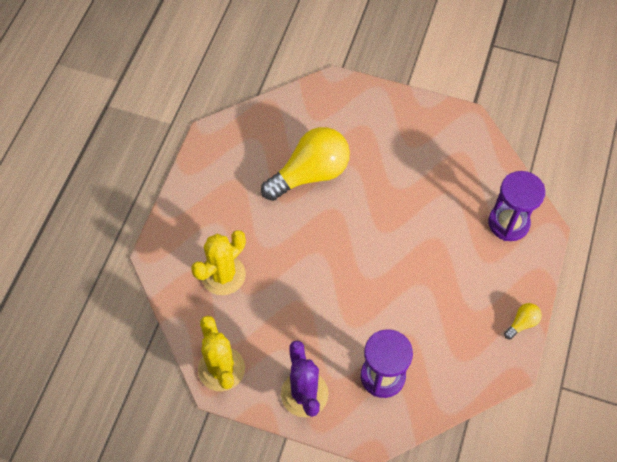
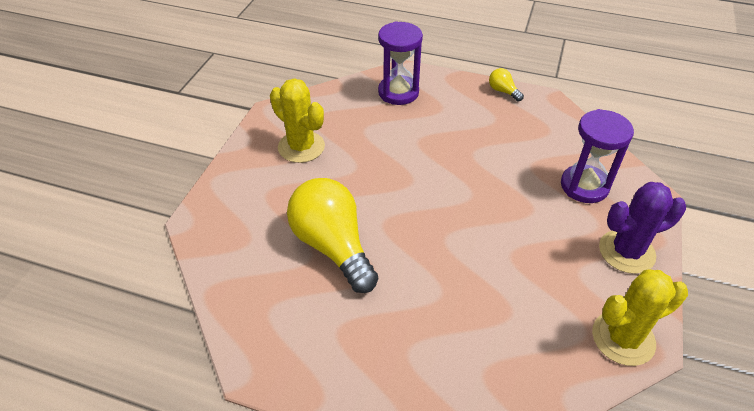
camera: 90 degrees left, 15 degrees down
(223, 275) = (489, 341): yellow cactus -> yellow cactus (301, 147)

